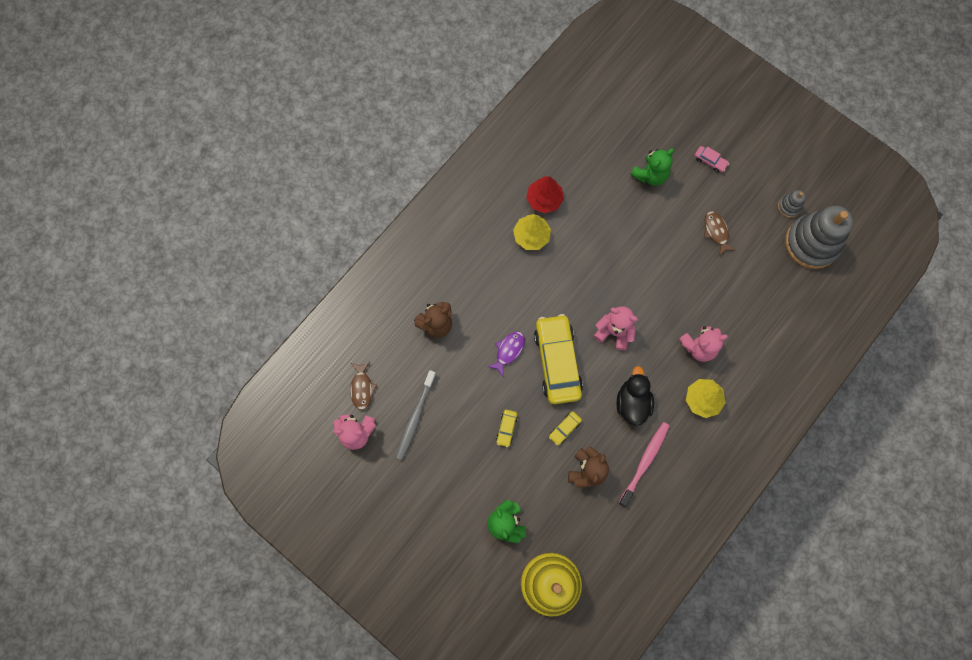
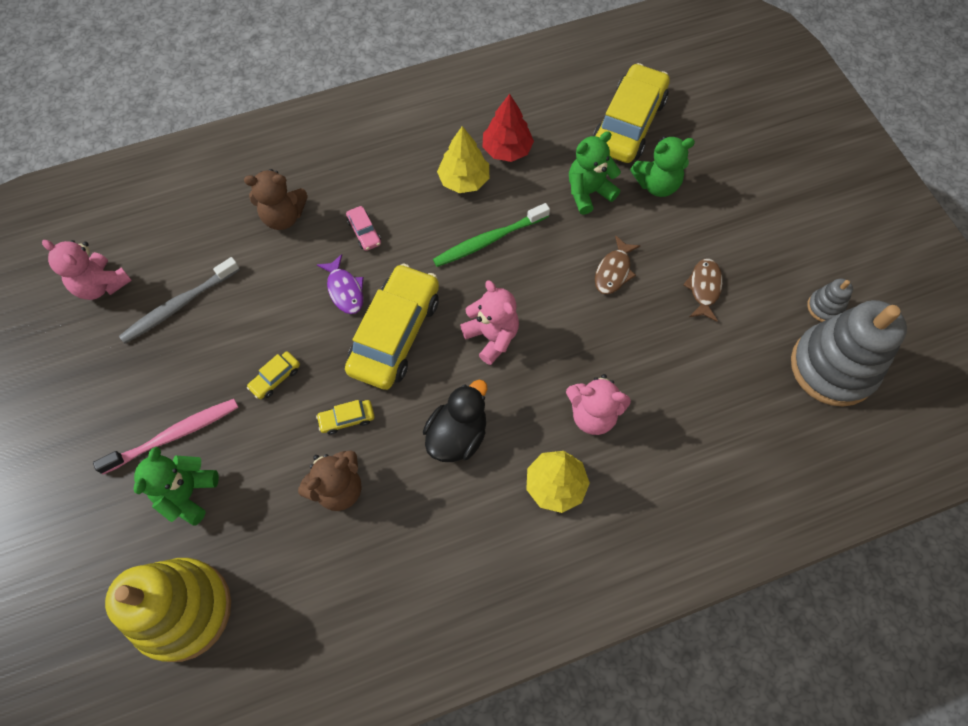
camera: 30 degrees right, 10 degrees down
(362, 388) = (147, 241): brown fish -> brown fish (614, 271)
(508, 351) = (345, 290): purple fish -> purple fish turned 90 degrees clockwise
(573, 269) = (489, 240): none -> green toothbrush
(608, 139) = (629, 124): none -> yellow car
(612, 203) = (588, 192): none -> green teddy bear
(645, 462) = (422, 522): pink toothbrush -> pink toothbrush (174, 435)
(710, 161) = (745, 205): pink car -> pink car (364, 232)

